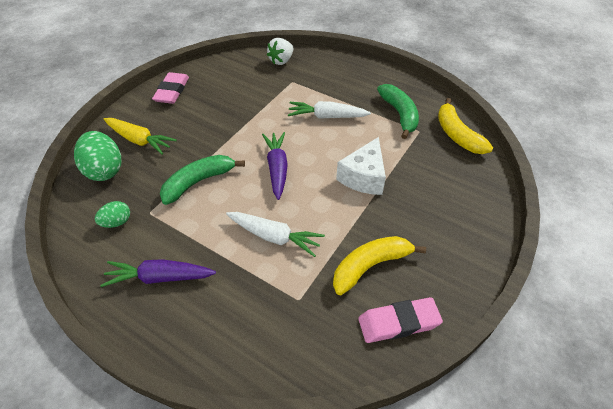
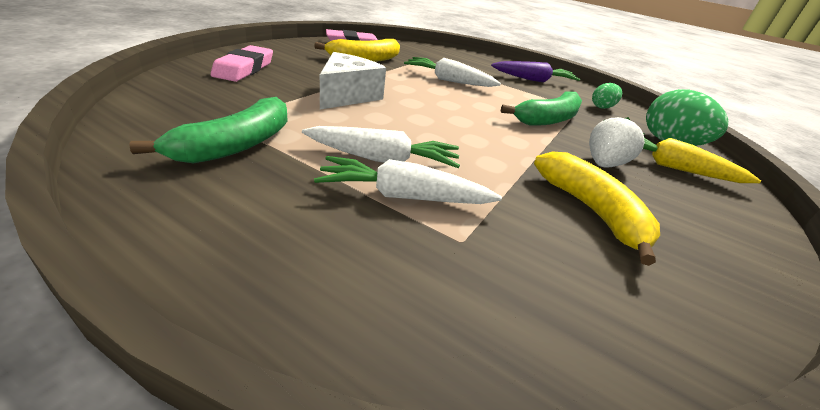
camera: 175 degrees right, 15 degrees down
(172, 91) = (726, 245): pink eraser -> pink eraser (244, 69)
(277, 168) = (458, 116): purple carrot -> none
(281, 61) = (513, 325): white strawberry -> white strawberry (603, 164)
(315, 97) = (403, 196): none -> white carrot
(399, 114) = (237, 145): green banana -> green banana turned 135 degrees counterclockwise
(457, 135) = (163, 108): yellow banana -> yellow banana (591, 211)

